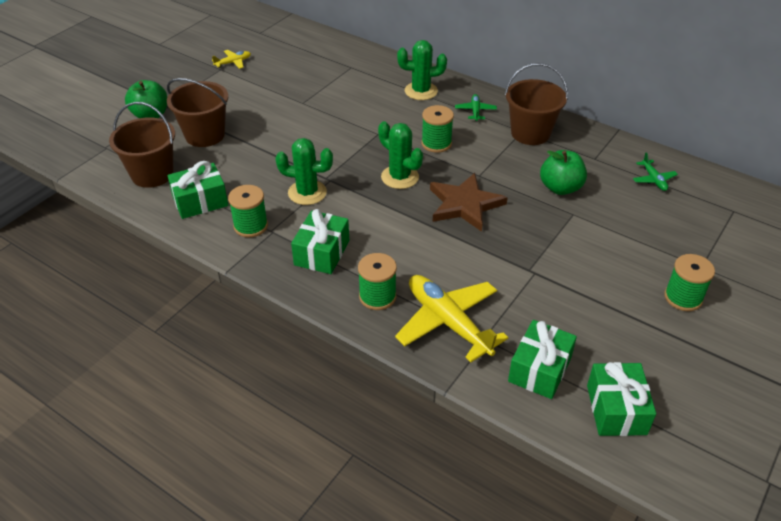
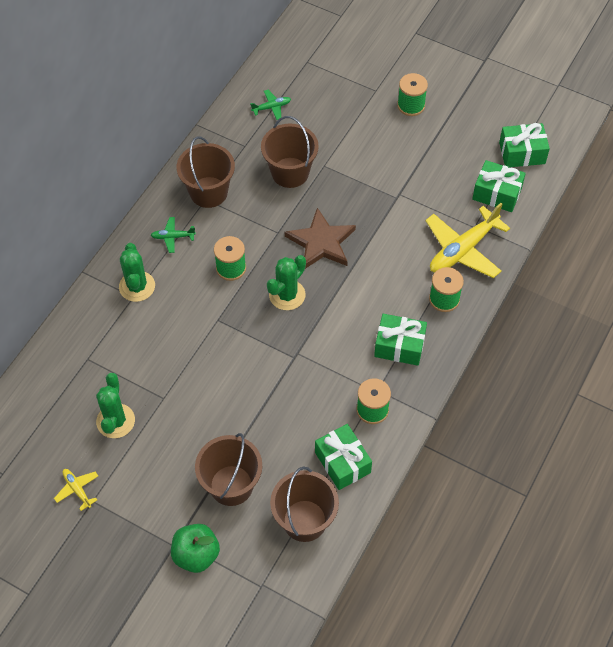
camera: 95 degrees left, 15 degrees up
(307, 193) = (318, 370): green cactus -> green cactus (115, 421)
(560, 188) = (290, 172): green apple -> brown bucket

